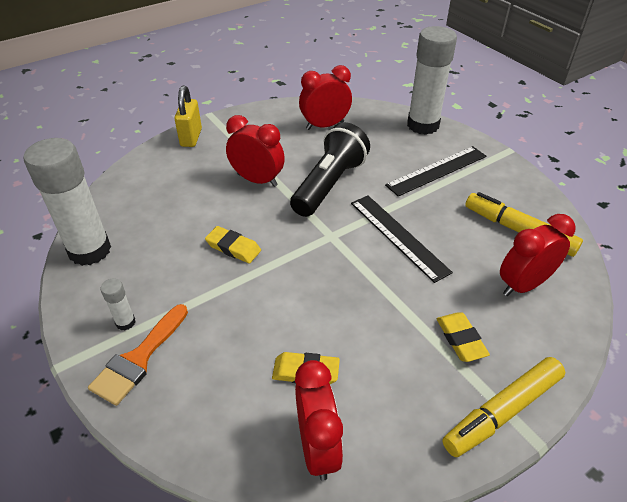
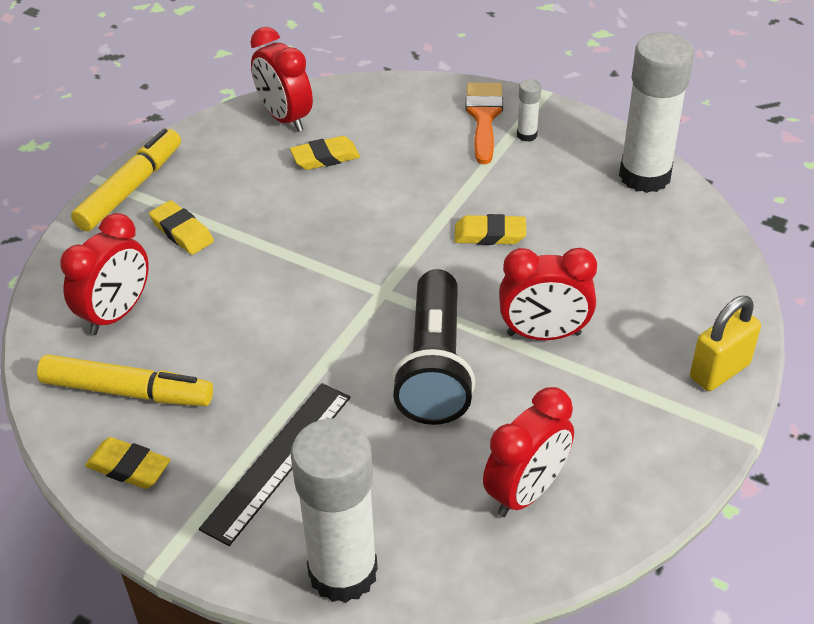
camera: 155 degrees right, 0 degrees up
(191, 137) = (719, 371): yellow padlock -> yellow padlock turned 75 degrees clockwise
(398, 236) = (294, 322): black ruler -> none
(520, 192) = (129, 467): none -> yellow eraser

